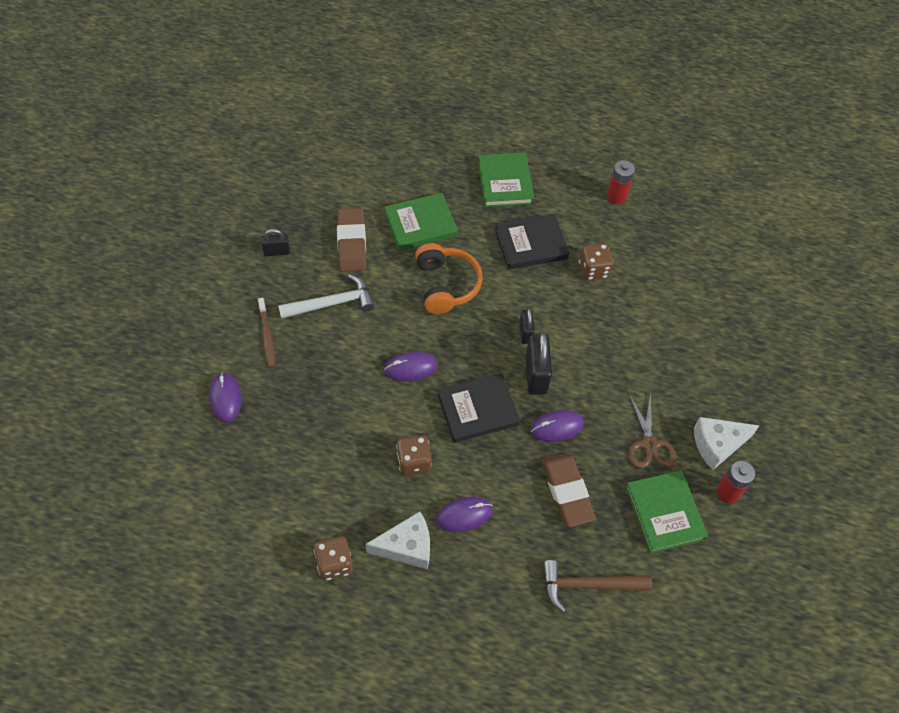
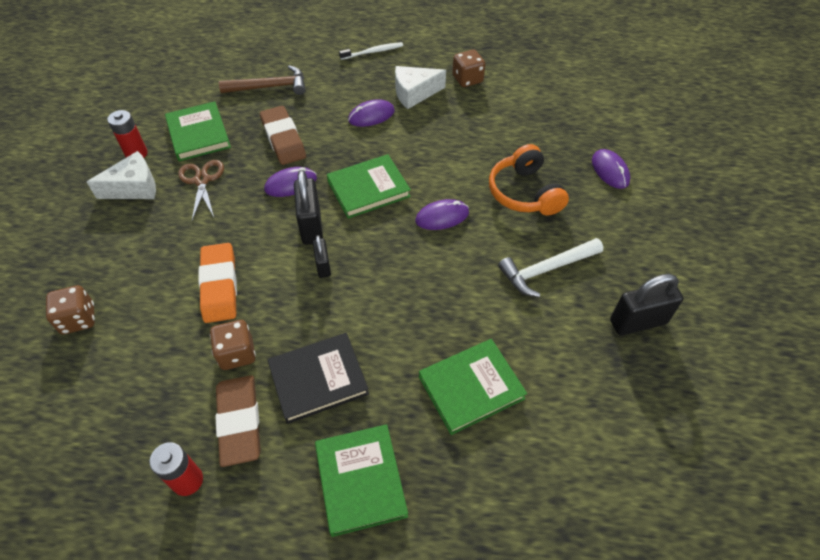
camera: 175 degrees right, 5 degrees down
(267, 336) = (600, 228): brown toothbrush -> none
(277, 252) = (637, 322): black padlock -> black padlock, size x1.73
(352, 243) = (552, 347): brown eraser -> brown eraser (239, 422)
(414, 462) = (421, 144): brown dice -> brown dice (78, 319)
(446, 285) = (421, 308): orange headphones -> orange headphones (524, 193)
(449, 640) = (373, 52): none -> white toothbrush
(478, 410) = (368, 189): black book -> green book
(614, 327) = (219, 285): none -> orange eraser

